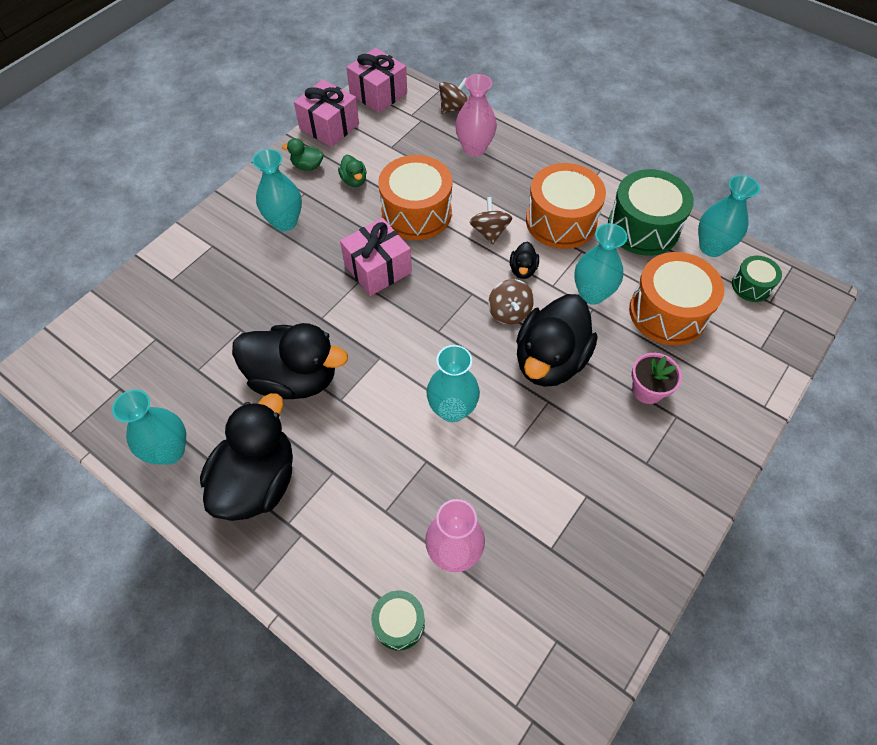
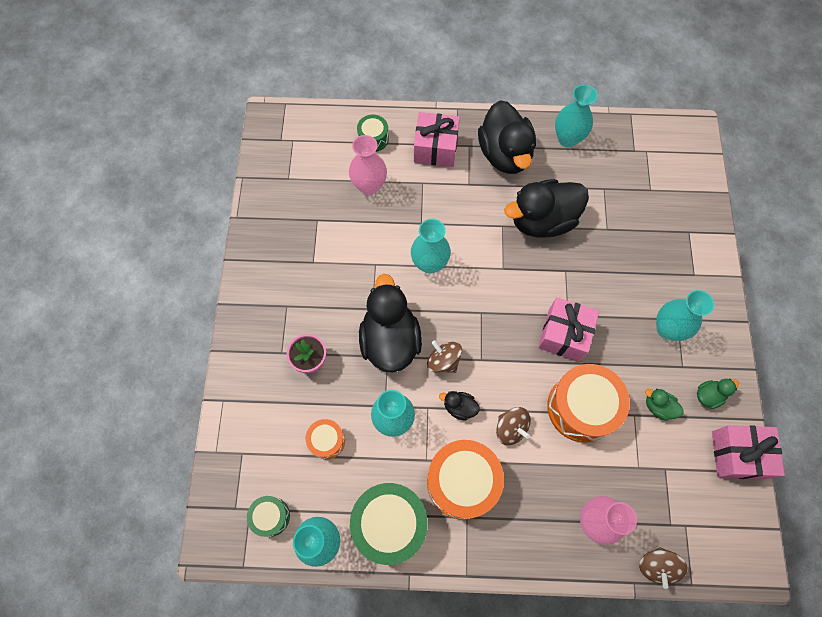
camera: 145 degrees right, 10 degrees up
(378, 94) = (739, 533): pink gift -> pink gift (435, 148)
(523, 270) = (459, 407): black duck -> black duck turned 45 degrees counterclockwise
(668, 312) = (327, 441): orange drum -> orange drum, size x0.52

